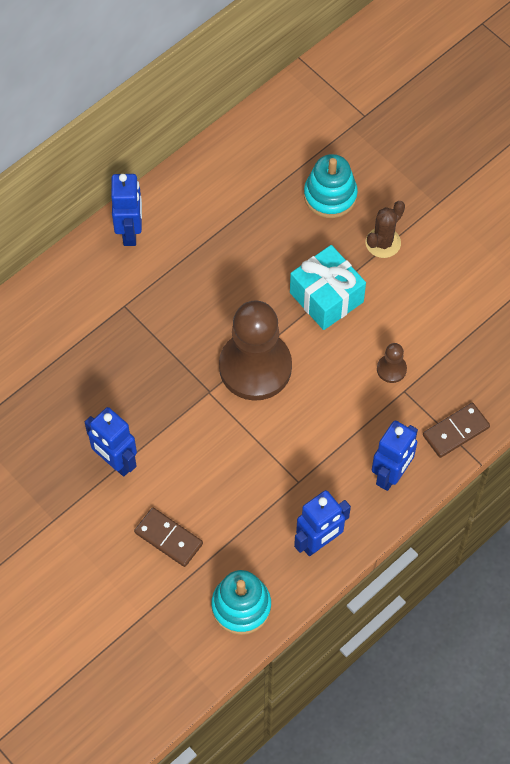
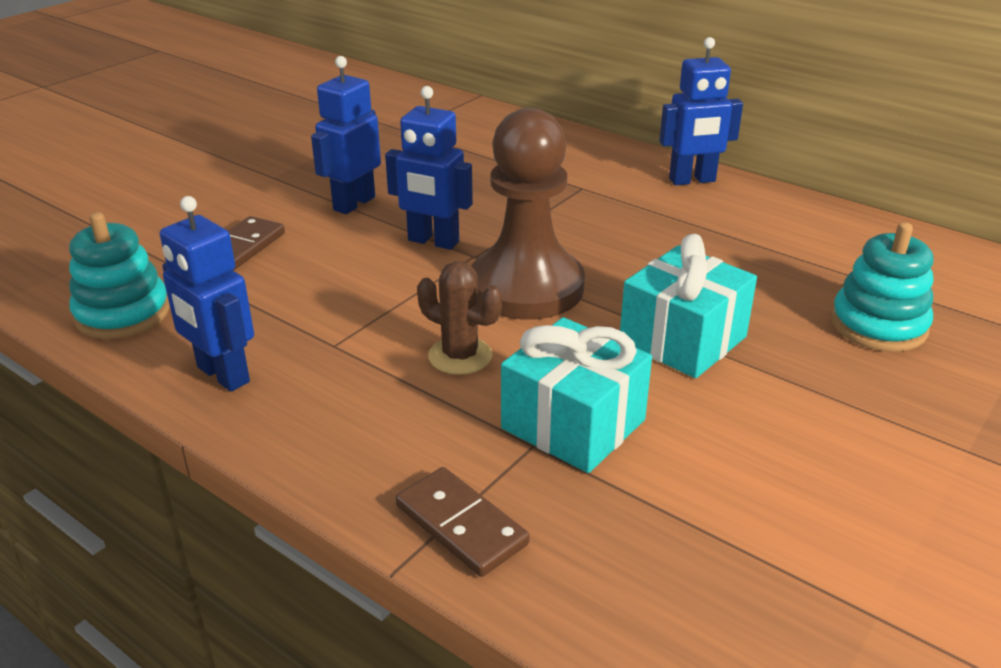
camera: 80 degrees right, 30 degrees down
(383, 243) = (830, 390): brown cactus -> brown cactus (460, 356)
(391, 369) = (573, 424): brown pawn -> turquoise gift
(391, 475) = (354, 444): blue robot -> blue robot (433, 241)

